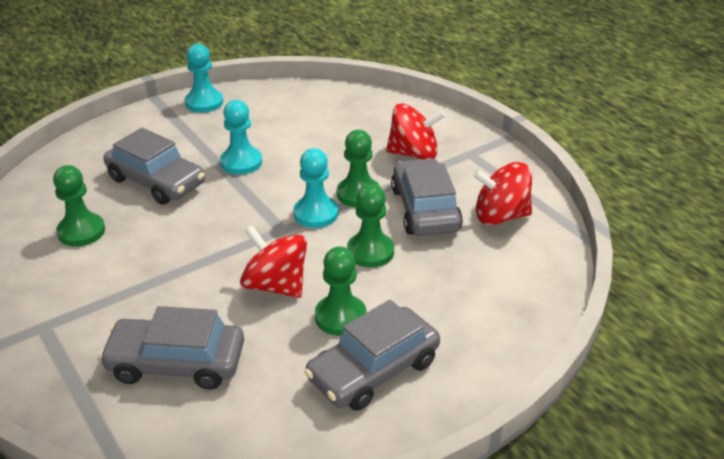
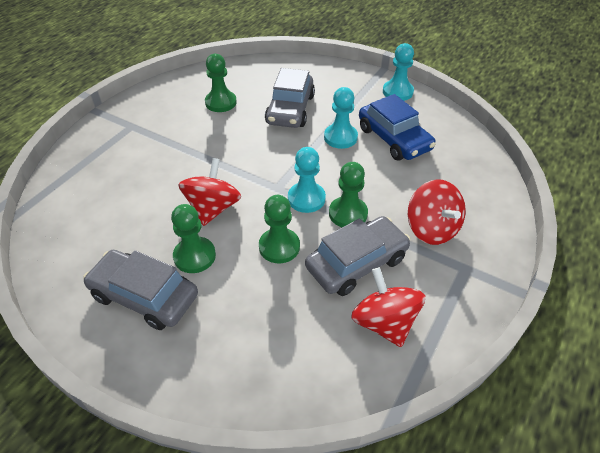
camera: 65 degrees right, 10 degrees up
(176, 363) = (118, 192): grey car -> none
(276, 131) = (394, 139): none -> blue car

